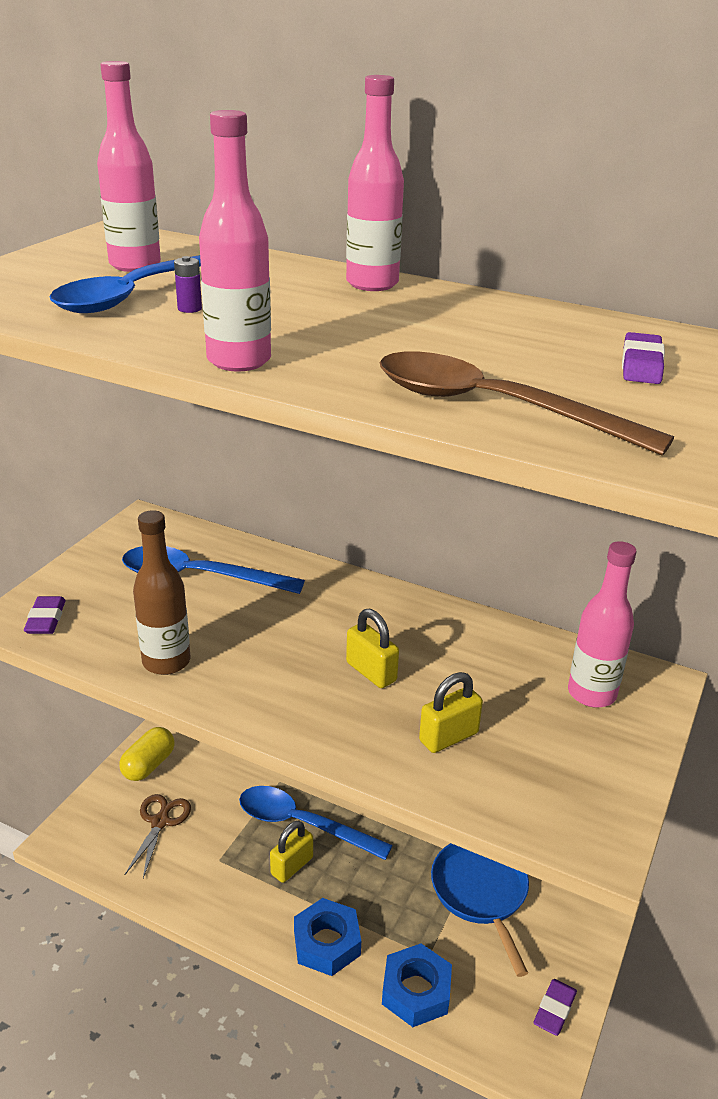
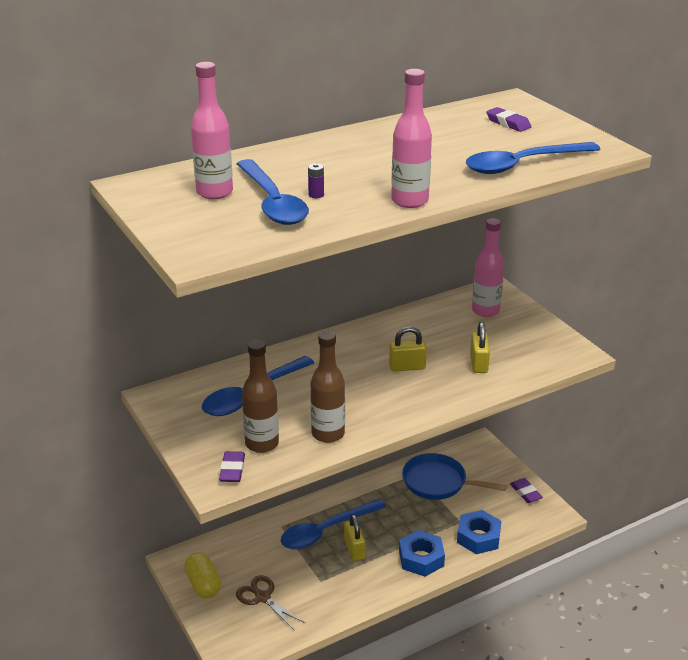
camera: 55 degrees left, 0 degrees up
(46, 619) = (232, 470): purple eraser -> purple eraser turned 60 degrees clockwise
(110, 620) = (262, 444): none -> brown bottle
(372, 284) = (334, 142): pink bottle -> none
(494, 408) = (522, 164): brown spoon -> blue spoon

